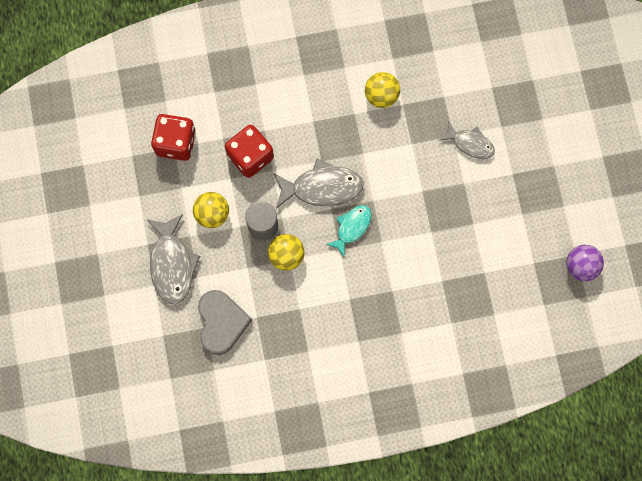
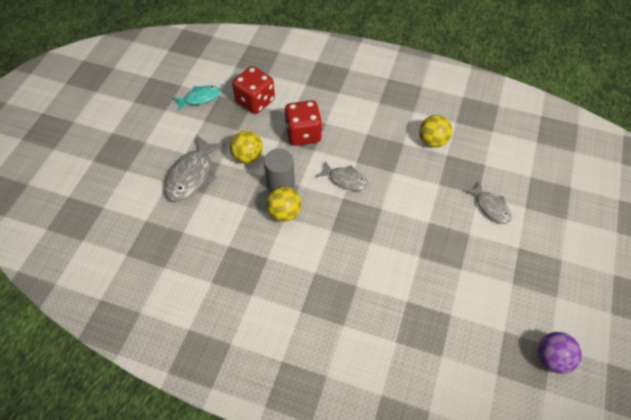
camera: 30 degrees right, 20 degrees down
(221, 322) = (197, 235): grey heart -> none
(322, 187) = (345, 180): grey fish -> grey fish, size x0.63
(352, 227) = (351, 219): turquoise fish -> turquoise fish (200, 98)

